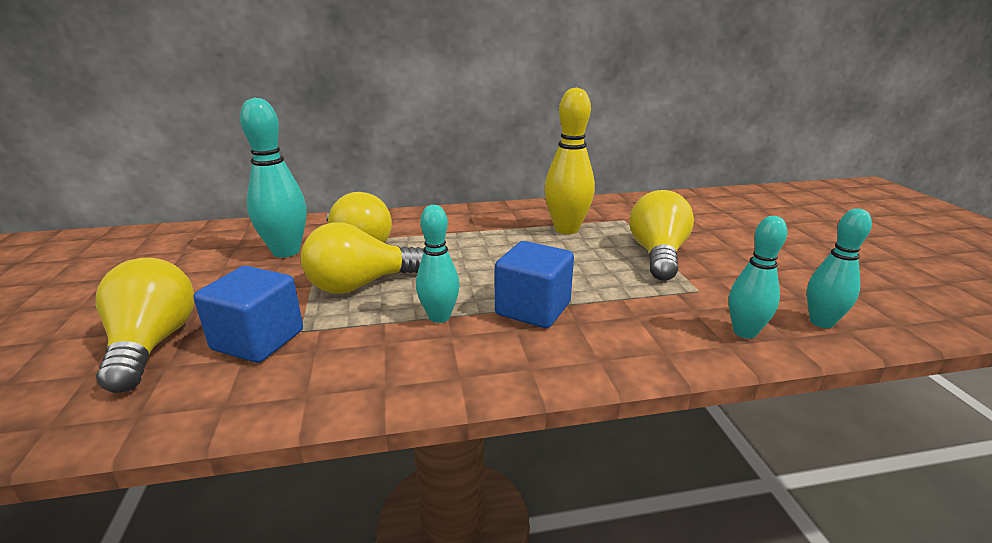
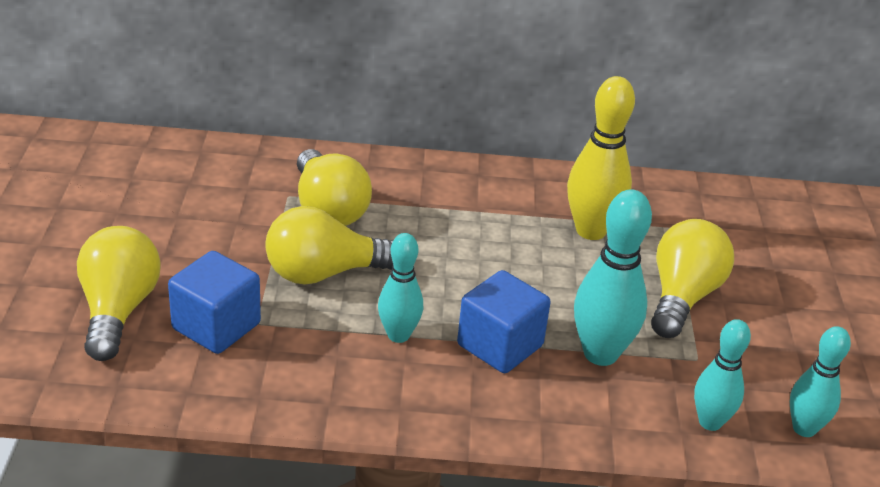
camera: 10 degrees right, 10 degrees up
(286, 251) = (246, 203): turquoise bowling pin -> turquoise bowling pin (600, 354)

